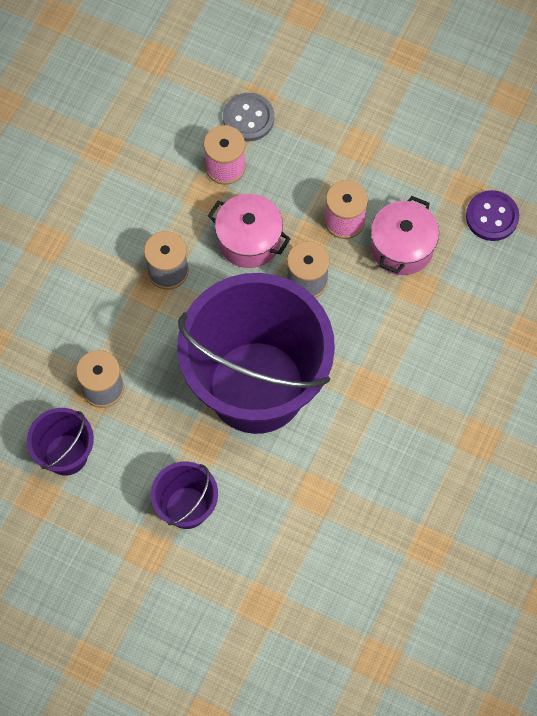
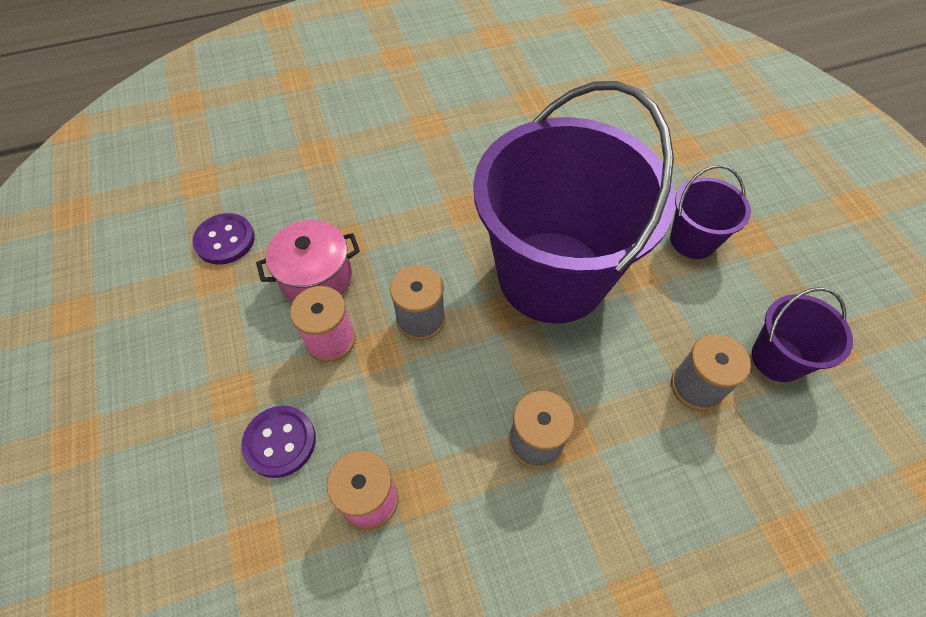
camera: 135 degrees left, 10 degrees down
(248, 118) = (286, 533): grey button -> none
(249, 240) = (429, 399): pink pot -> none
(303, 149) = (280, 442): none -> purple button

